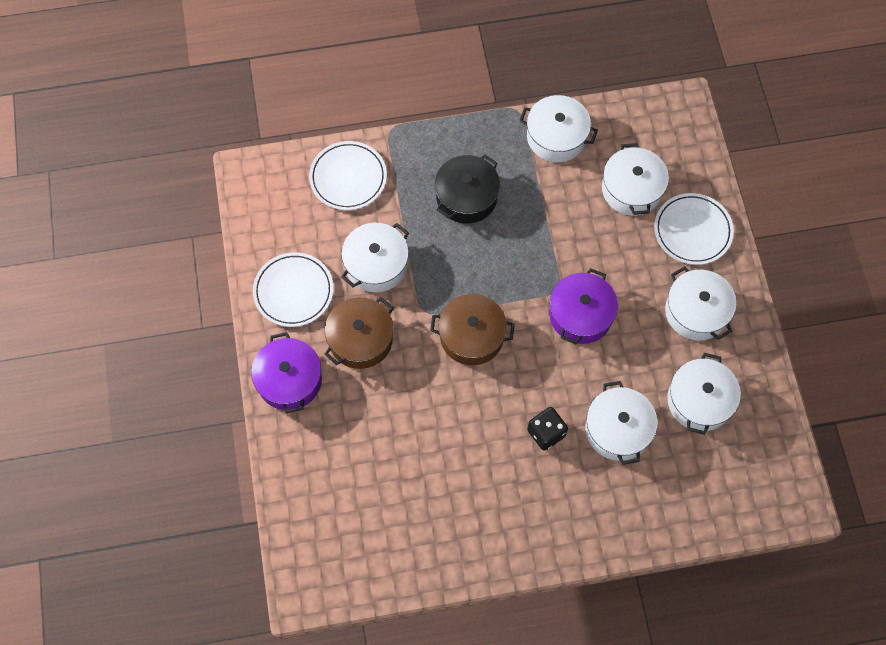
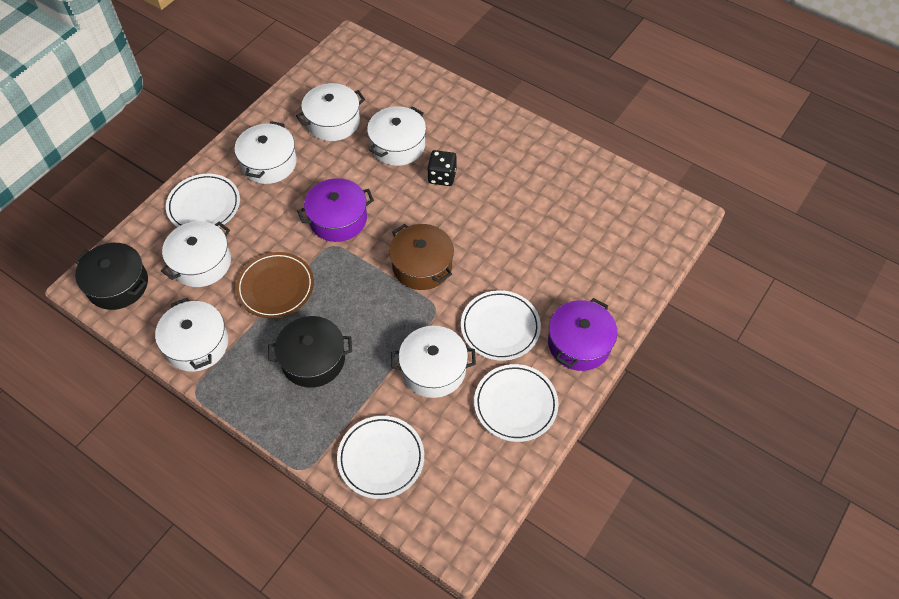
camera: 135 degrees left, 10 degrees down
(360, 339) = (500, 327): brown pot -> white plate
(556, 221) = (275, 287): none -> brown plate
(664, 124) = (118, 284): none -> black pot

